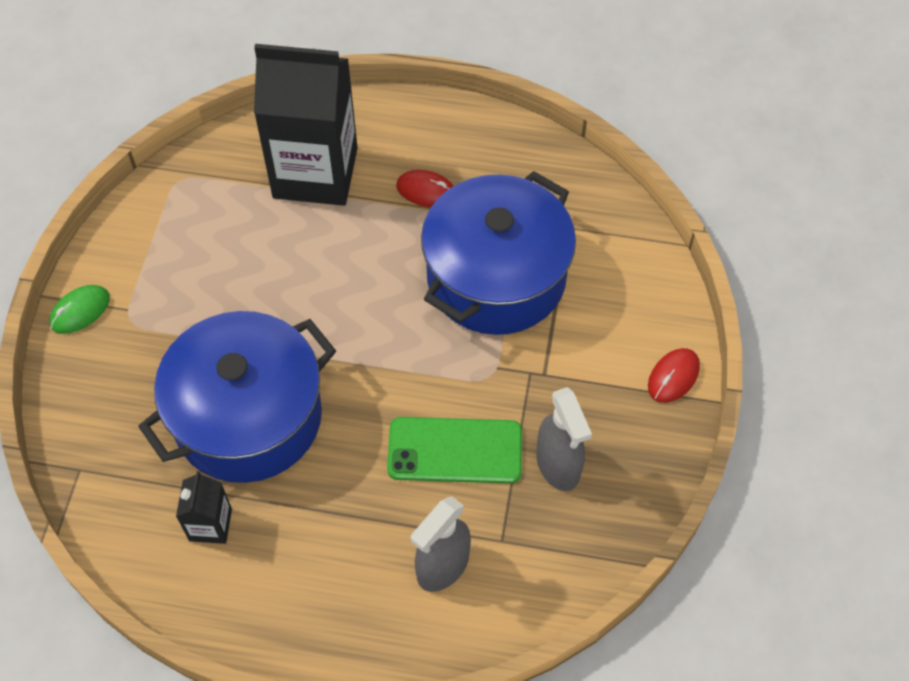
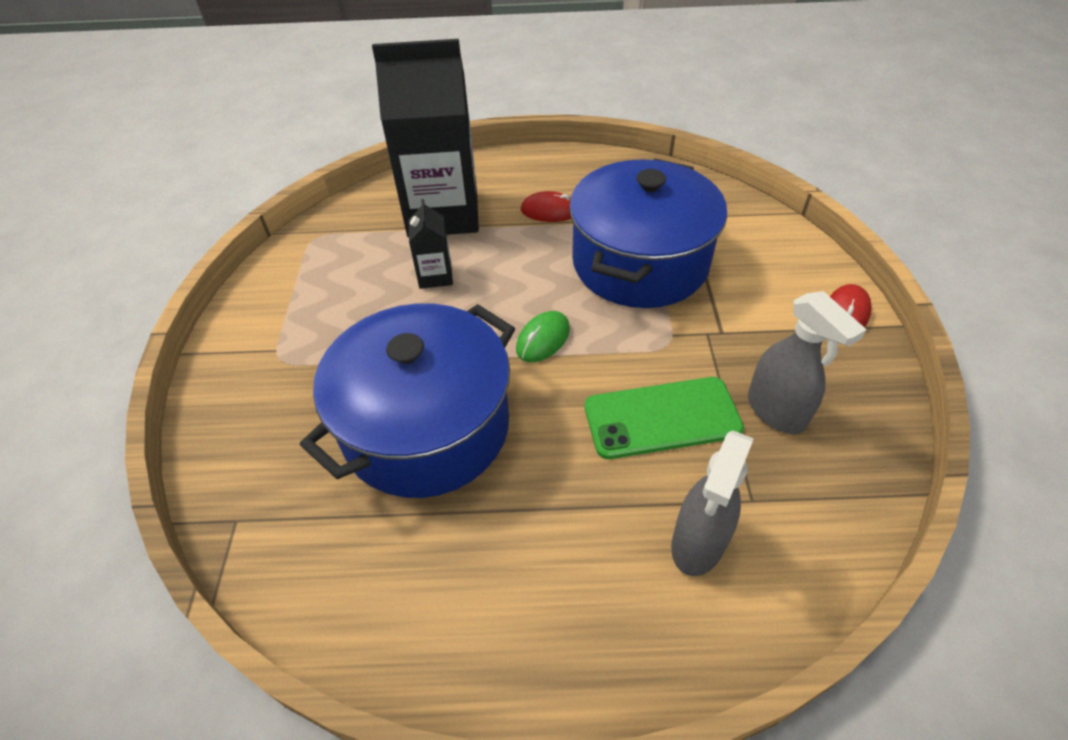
camera: 10 degrees left, 10 degrees down
(80, 311) = (224, 360): green mouse -> green mouse (543, 339)
(210, 525) = (406, 552): black carton -> black carton (435, 276)

